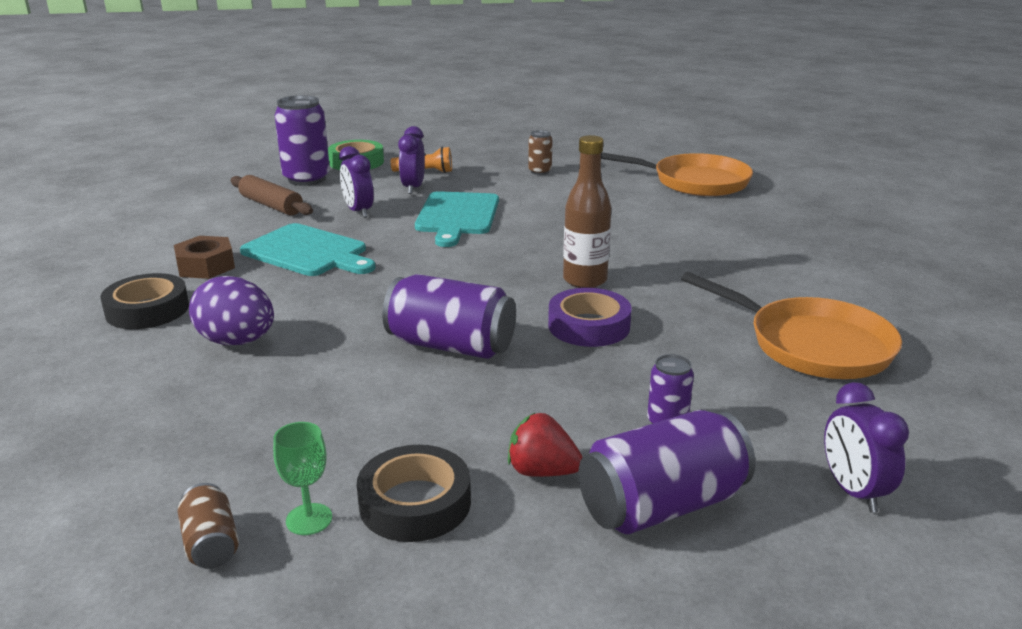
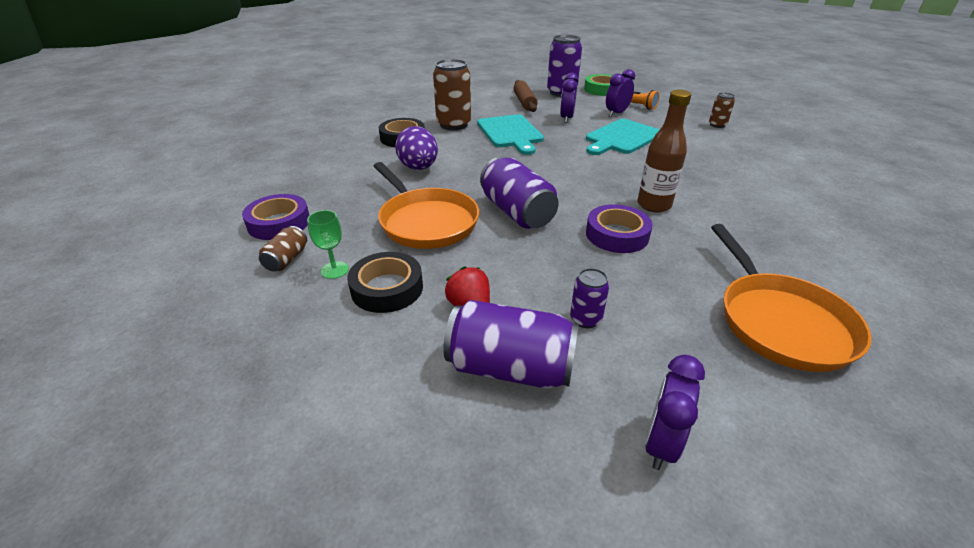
camera: 40 degrees right, 10 degrees up
(114, 505) = (279, 223): none -> purple tape
(206, 266) = (453, 125): brown nut -> brown can
(695, 182) = (840, 165): orange pan -> orange pan (426, 222)

